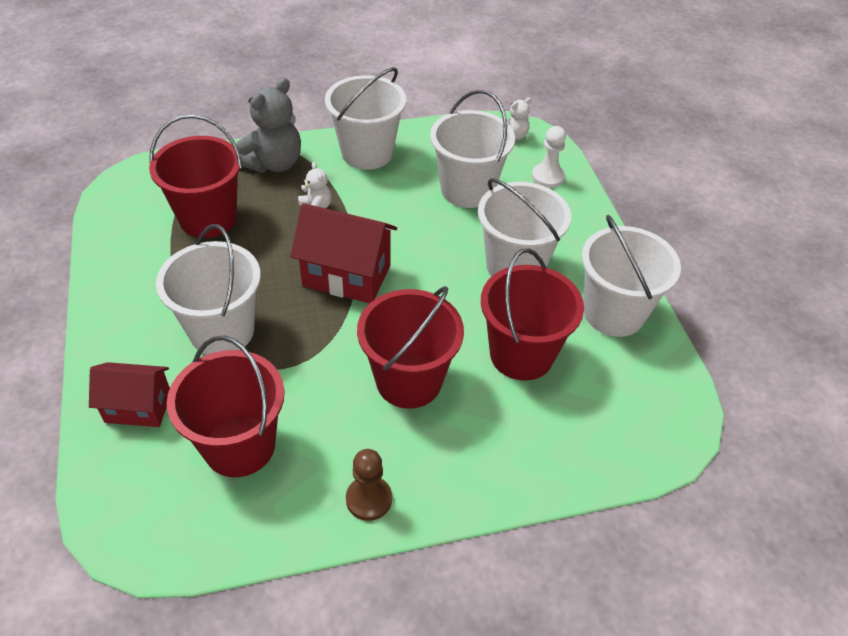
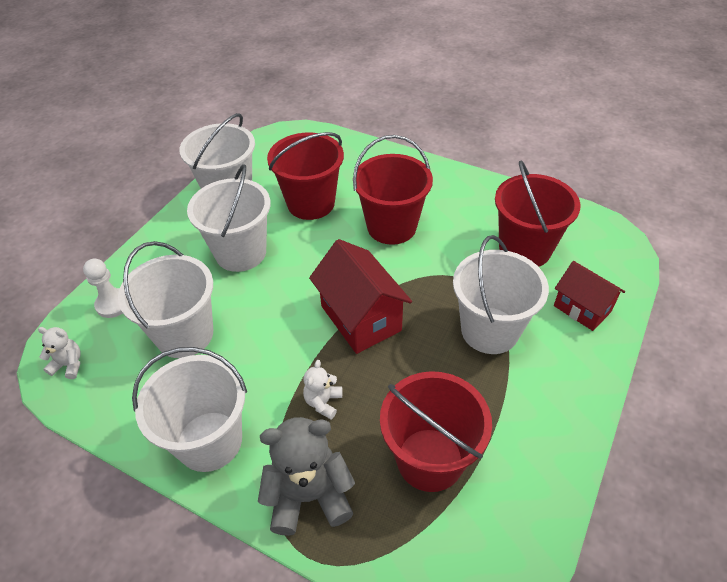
camera: 135 degrees left, 0 degrees up
(369, 499) = (469, 188): brown pawn -> none

